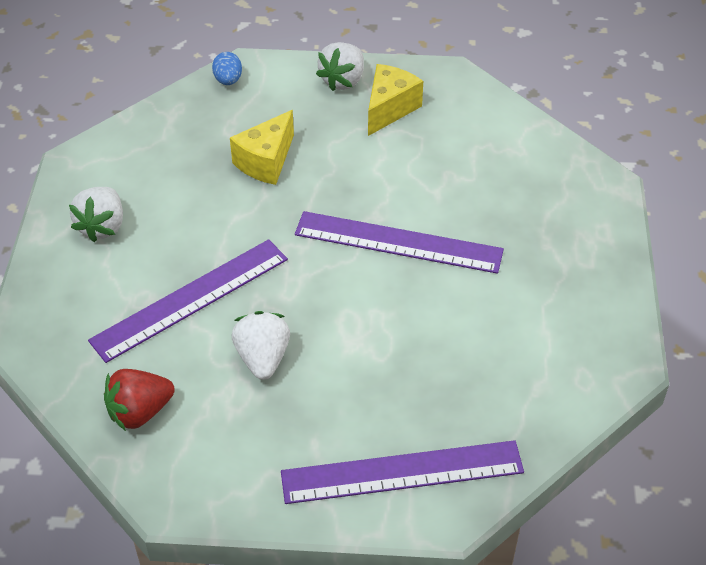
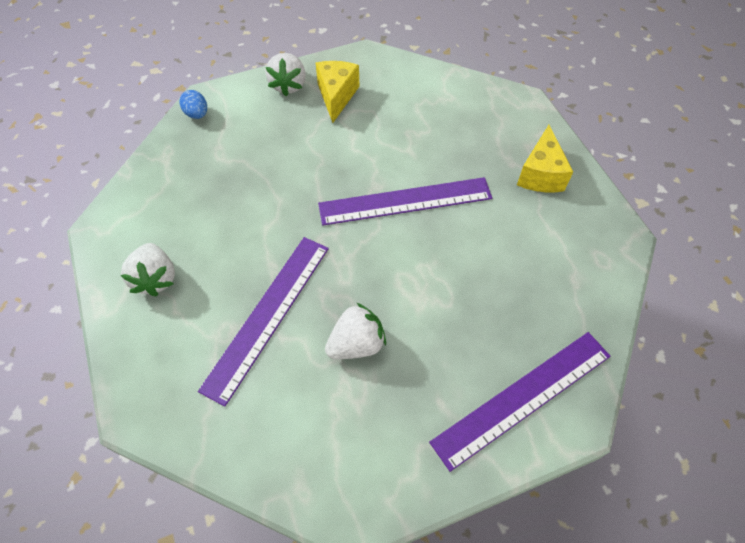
camera: 25 degrees left, 10 degrees up
(140, 412) = (280, 440): red strawberry -> none
(262, 358) = (356, 344): white strawberry -> white strawberry turned 90 degrees clockwise
(266, 162) = (265, 171): yellow cheese -> yellow cheese (540, 174)

